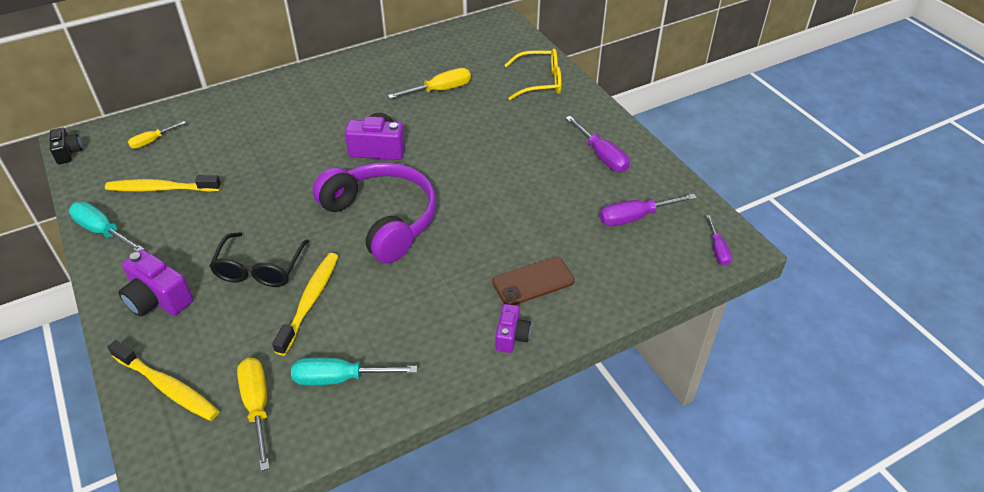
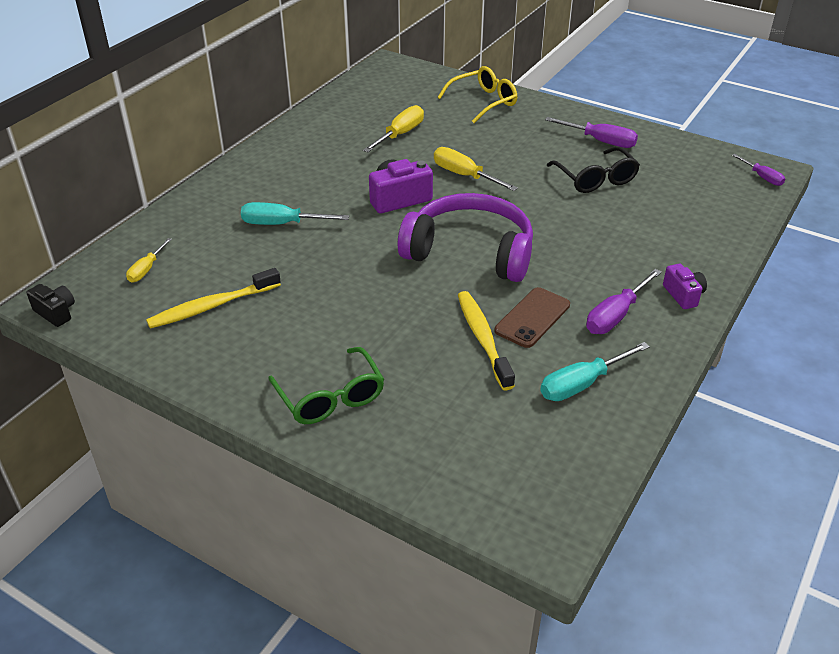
camera: 30 degrees left, 5 degrees down
(102, 231) = (191, 365): turquoise screwdriver -> turquoise screwdriver (281, 224)
(158, 299) = (330, 397): purple camera -> green glasses
(168, 387) = (432, 461): yellow toothbrush -> none
(257, 405) = (534, 436): yellow screwdriver -> yellow screwdriver (464, 175)
(260, 269) = (402, 332): black glasses -> black glasses (595, 179)
(533, 282) = (653, 250): brown phone -> brown phone (532, 318)
(634, 217) = (677, 177): purple screwdriver -> purple screwdriver (615, 316)

